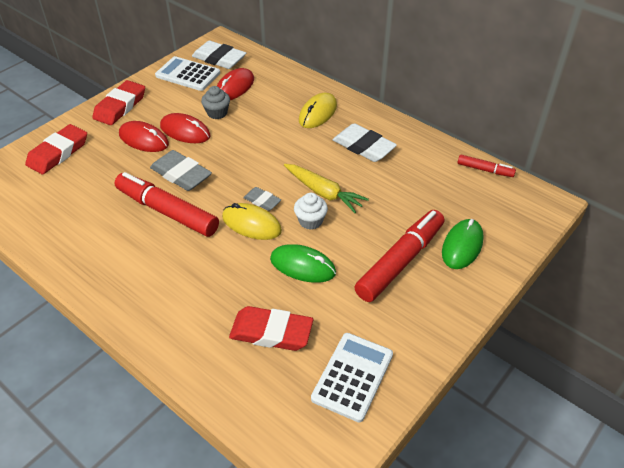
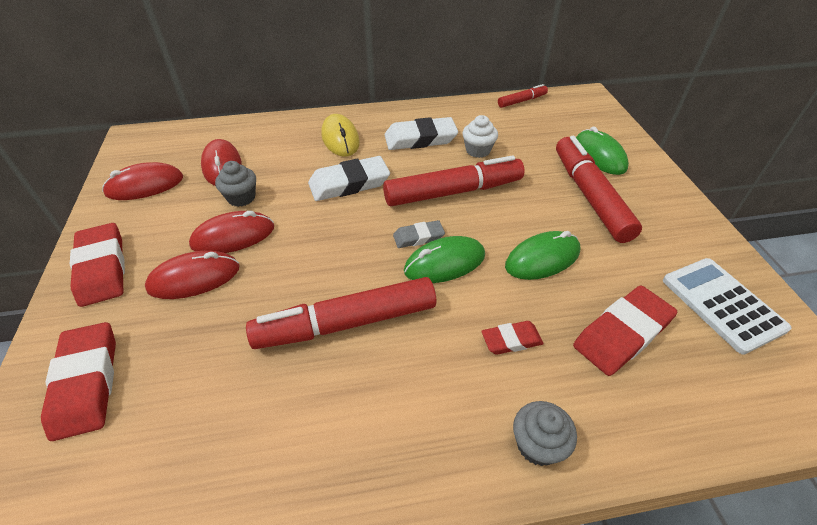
camera: 50 degrees left, 0 degrees up
(155, 326) = (537, 445): none -> grey cupcake
(181, 174) = (299, 277): grey eraser -> none
(188, 74) = (145, 185): white calculator -> red mouse
(217, 283) = (511, 340): none -> red eraser
(219, 59) = (160, 152): white eraser -> white eraser (349, 183)
(251, 224) = (444, 263): yellow mouse -> green mouse
(310, 221) = (483, 220): white cupcake -> white cupcake (478, 150)
(323, 192) = (453, 192): yellow carrot -> red marker

